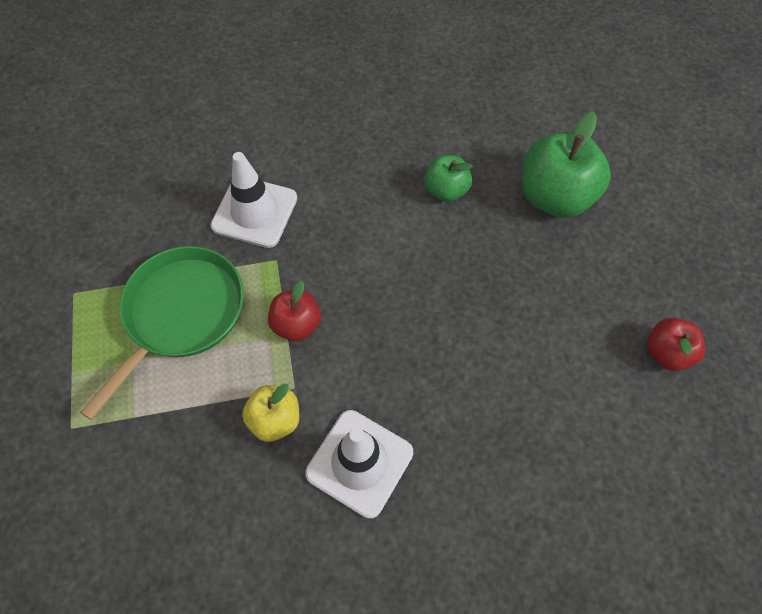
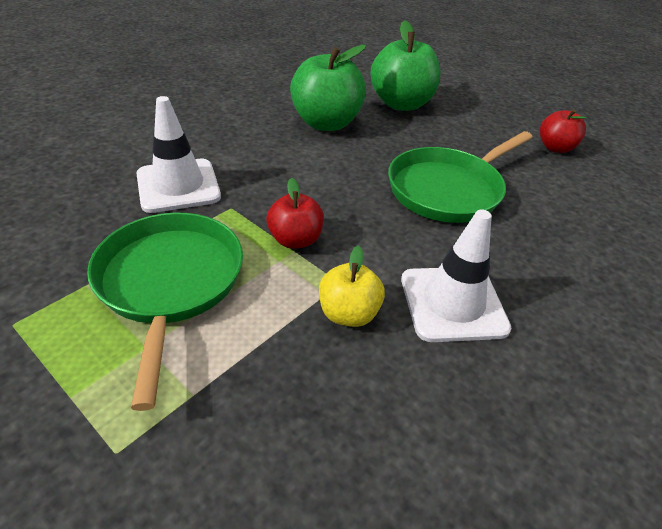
camera: 40 degrees left, 20 degrees down
(446, 190) = (326, 123): green apple -> green apple, size x1.78
(481, 344) = (448, 189): none -> green pan

